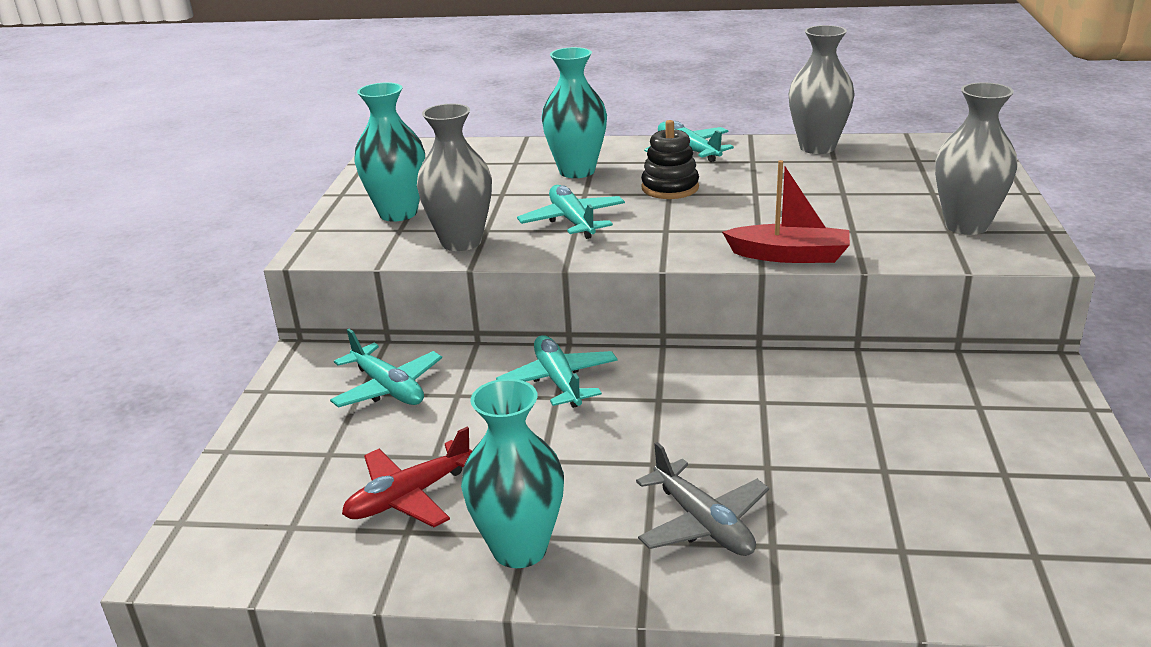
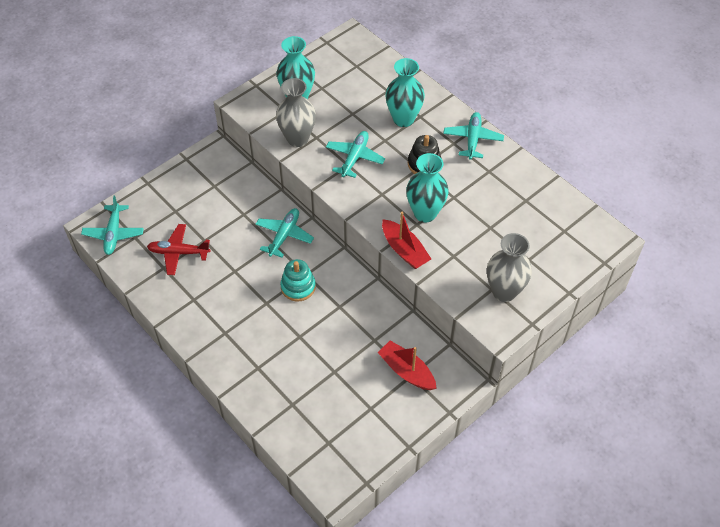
camera: 40 degrees right, 25 degrees up
(388, 388) = (225, 191): turquoise plane -> turquoise plane (114, 234)
(519, 549) = (186, 303): turquoise vase -> turquoise vase (425, 213)
(670, 418) = (298, 287): none -> turquoise stacking toy
(703, 523) = (249, 341): grey plane -> none
(817, 147) = (534, 183): grey vase -> none
(966, 406) = (406, 371): none -> red boat

